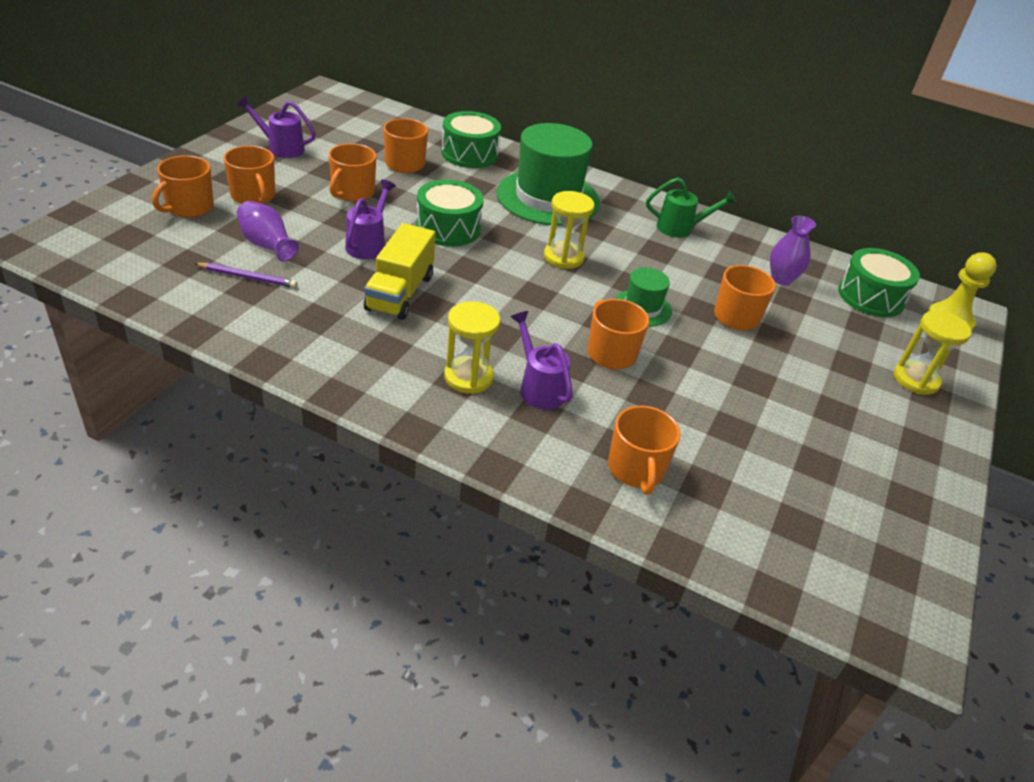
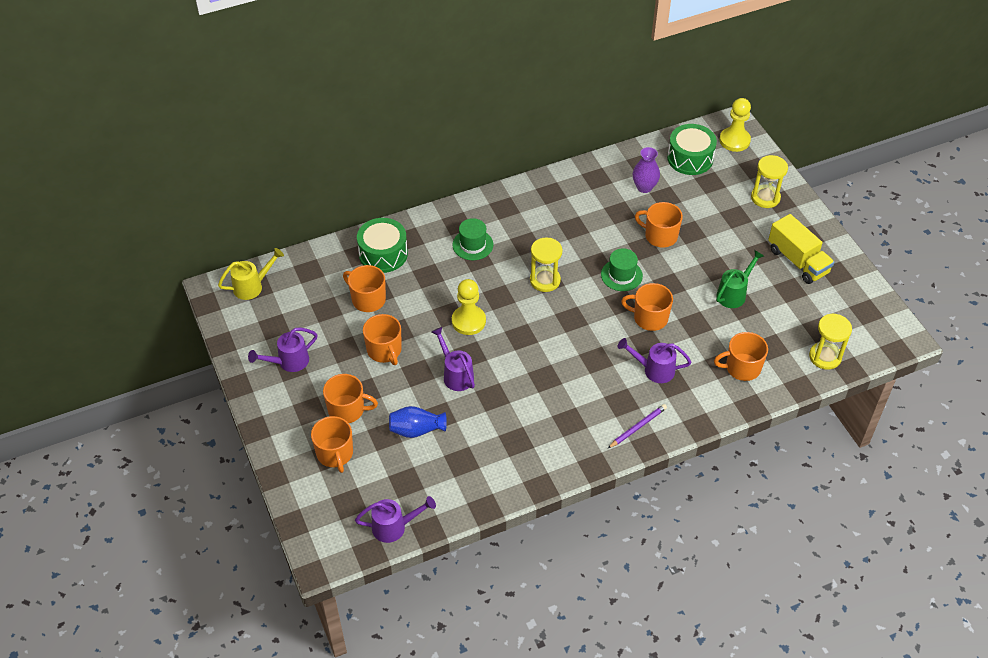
camera: 45 degrees left, 10 degrees up
(116, 275) = (394, 527): none -> purple watering can
(247, 277) = (447, 457): purple pencil -> purple pencil (638, 427)
(267, 245) = (416, 430): purple vase -> blue vase
(349, 105) = (252, 286): none -> yellow watering can
(400, 293) = (521, 386): yellow truck -> yellow truck (797, 261)
(448, 228) = (468, 321): green drum -> yellow pawn
(468, 377) = (623, 397): yellow hourglass -> yellow hourglass (825, 357)
(548, 198) = (472, 245): green hat -> green hat, size x0.49
(636, 469) = (742, 367): orange mug -> orange mug turned 135 degrees clockwise
(680, 228) = (559, 198): green watering can -> green watering can (734, 294)

